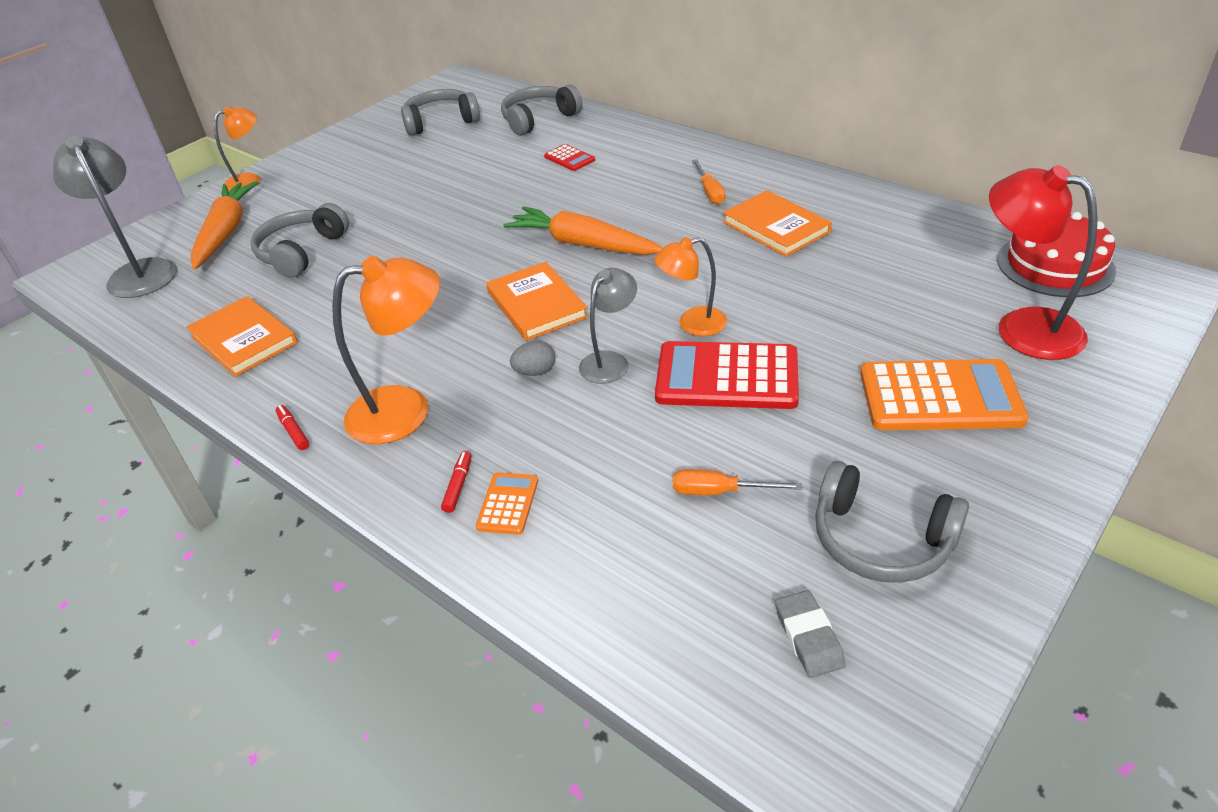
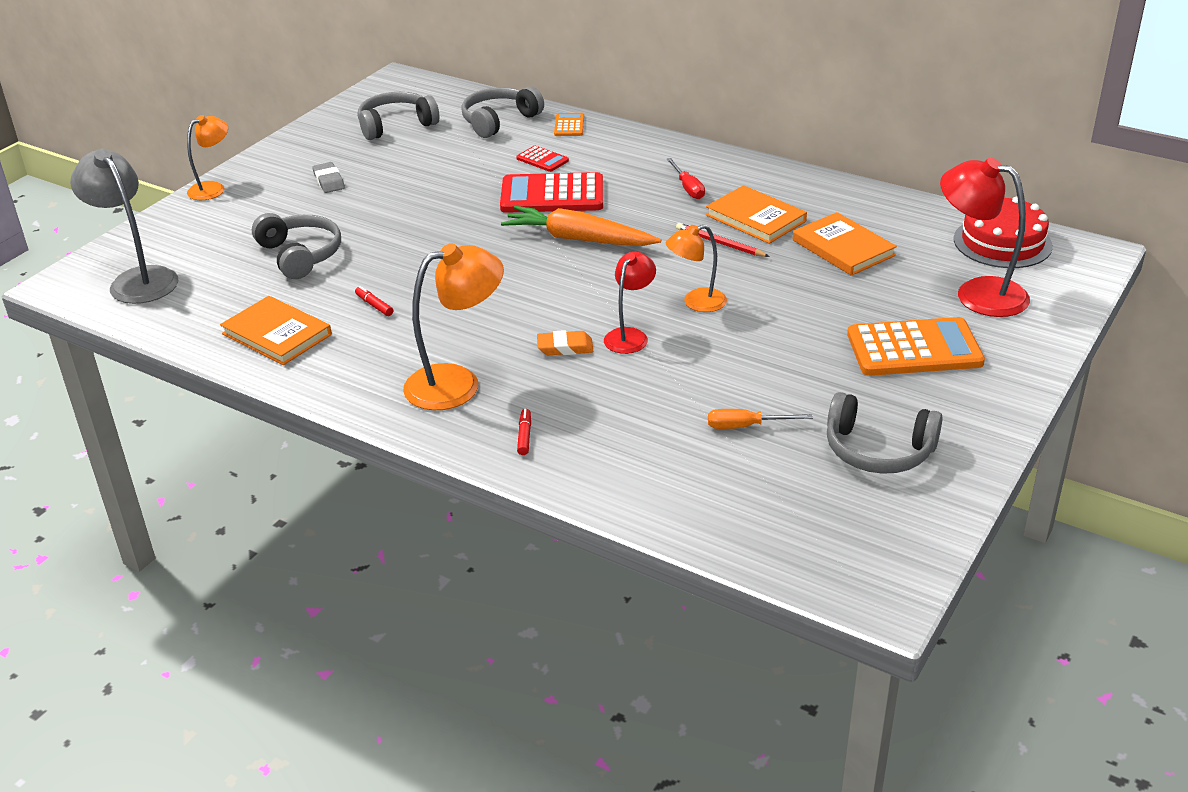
camera: 10 degrees left, 5 degrees down
(226, 232) = (211, 240): orange carrot -> none
(293, 431) = (359, 405): red marker -> red marker (374, 305)
(301, 252) = (300, 255): grey headphones -> grey headphones turned 135 degrees clockwise
(508, 504) = (571, 446): orange calculator -> orange calculator (569, 125)
(535, 372) = (565, 347): grey egg -> orange eraser
(537, 305) = (550, 293): orange book -> orange book (843, 248)
(610, 361) = (630, 336): grey lamp -> red lamp
(710, 192) = (688, 188): orange screwdriver -> red screwdriver
(727, 377) = (735, 343): red calculator -> red calculator (552, 195)
(732, 254) = (720, 243): none -> red pencil
(808, 637) = (831, 515): grey eraser -> grey eraser (329, 181)

